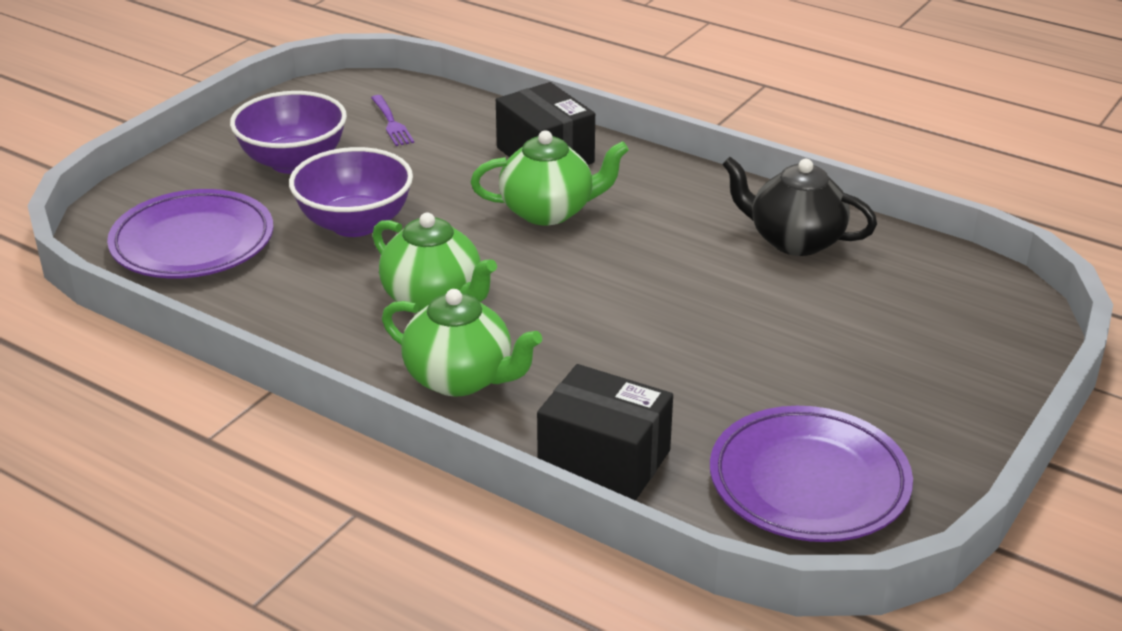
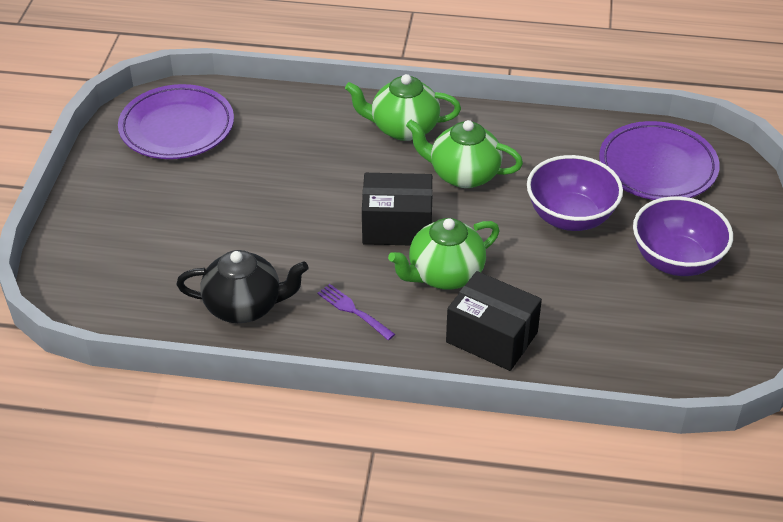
camera: 155 degrees right, 10 degrees up
(391, 123) = (648, 333): purple fork -> purple fork (353, 311)
(604, 460) = (293, 108): black box -> black box (397, 226)

